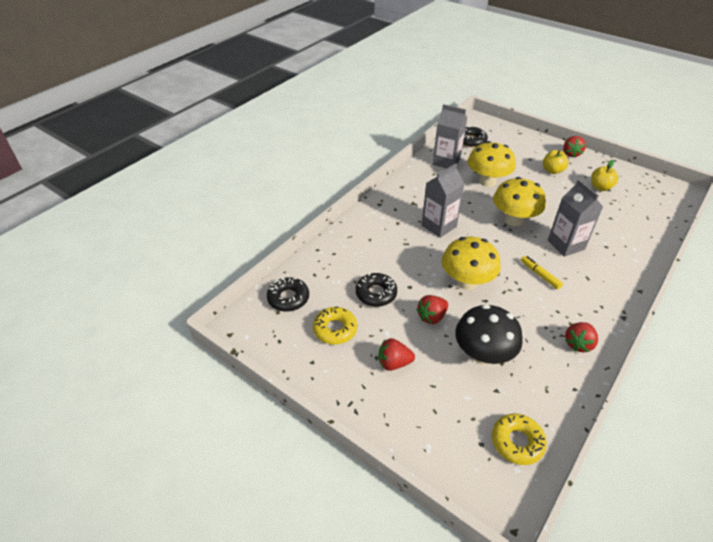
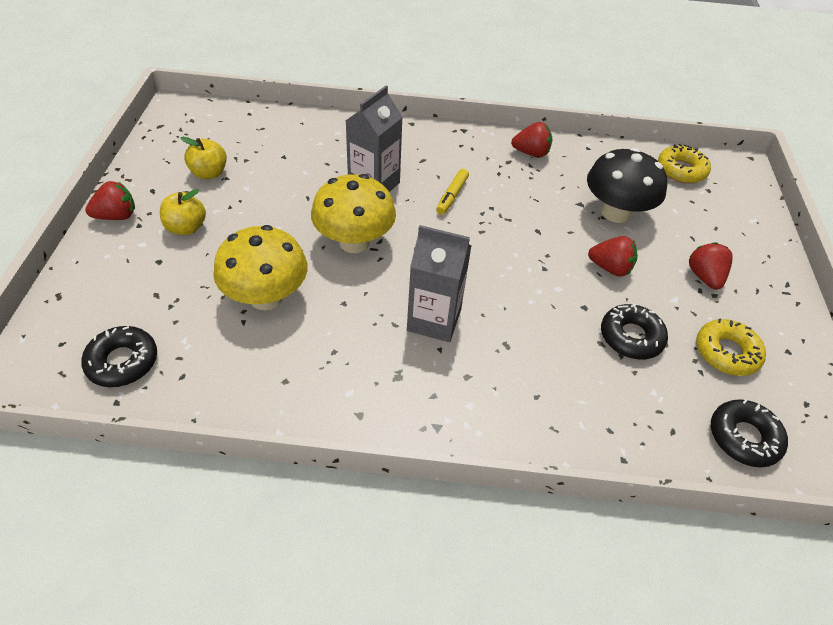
camera: 125 degrees left, 5 degrees up
(394, 363) = (704, 277): red strawberry -> red strawberry turned 150 degrees counterclockwise
(446, 162) = (229, 375): grey carton -> none
(466, 282) = (523, 255): yellow mushroom -> none

